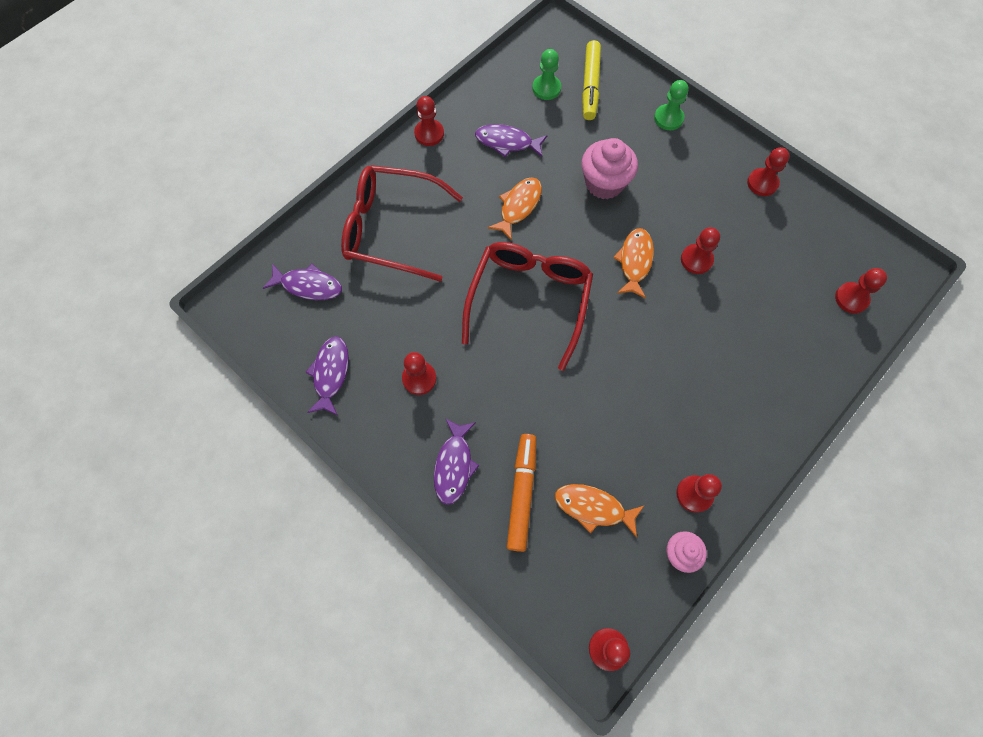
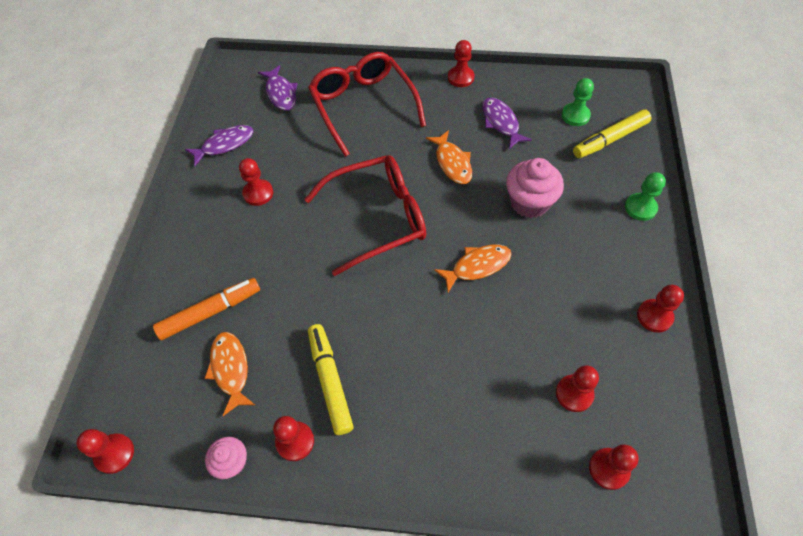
camera: 55 degrees right, 10 degrees down
(454, 465) = (204, 256): purple fish -> none
(518, 206) = (452, 163): orange fish -> orange fish turned 75 degrees clockwise
(659, 435) = (330, 381): none -> yellow marker
(696, 260) = (522, 310): red pawn -> red pawn (574, 394)

